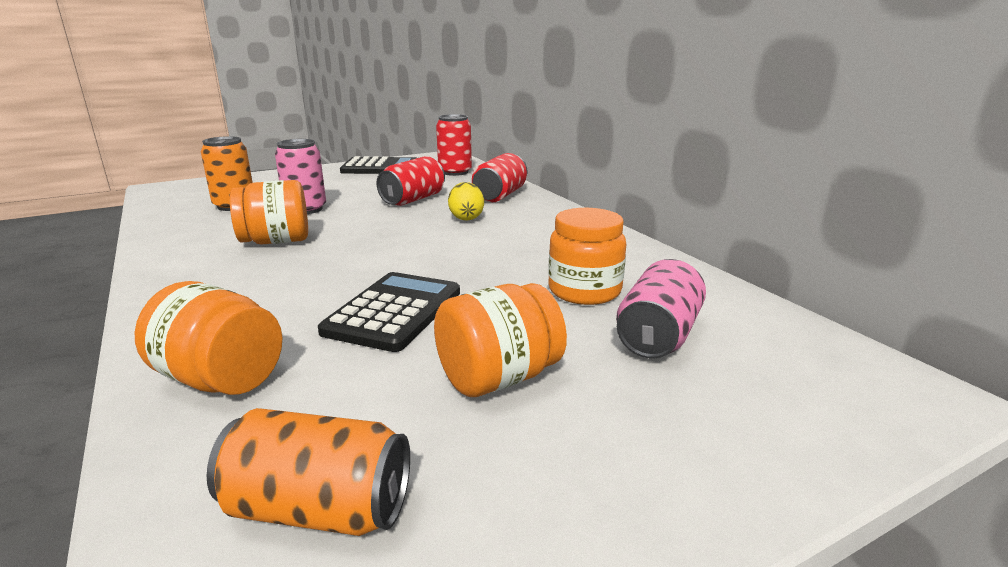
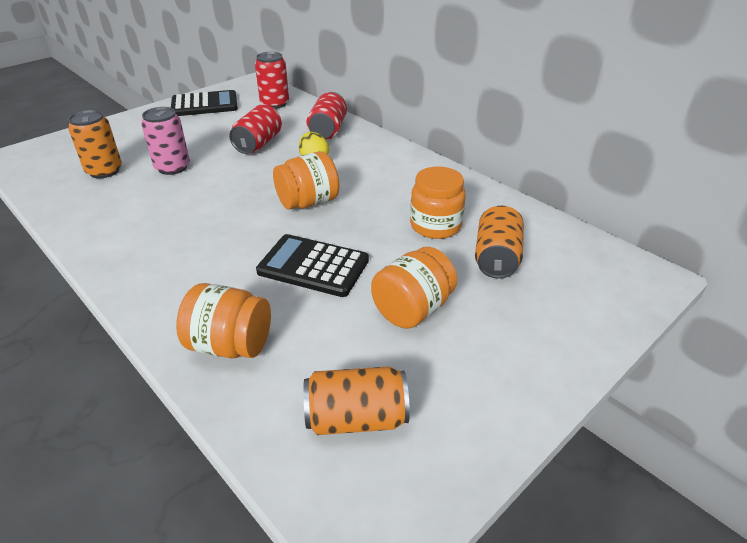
camera: 15 degrees left, 15 degrees up
(276, 241) = (174, 209): orange jar -> orange jar (308, 202)
(393, 312) = (313, 266): black calculator -> black calculator turned 75 degrees counterclockwise
(658, 336) = (496, 258): pink can -> orange can

